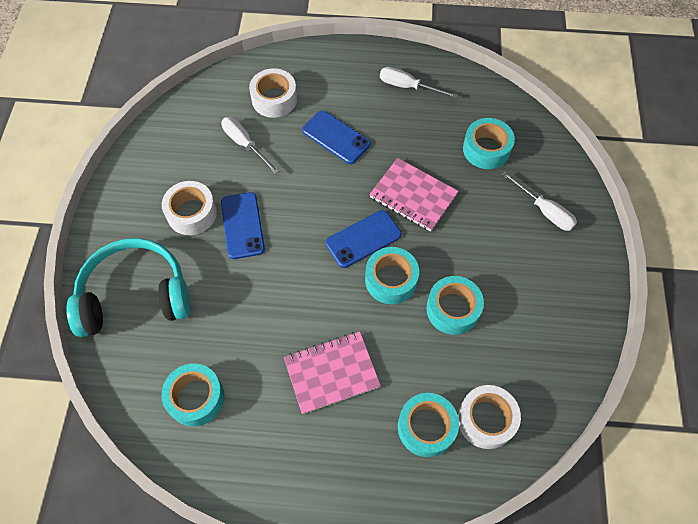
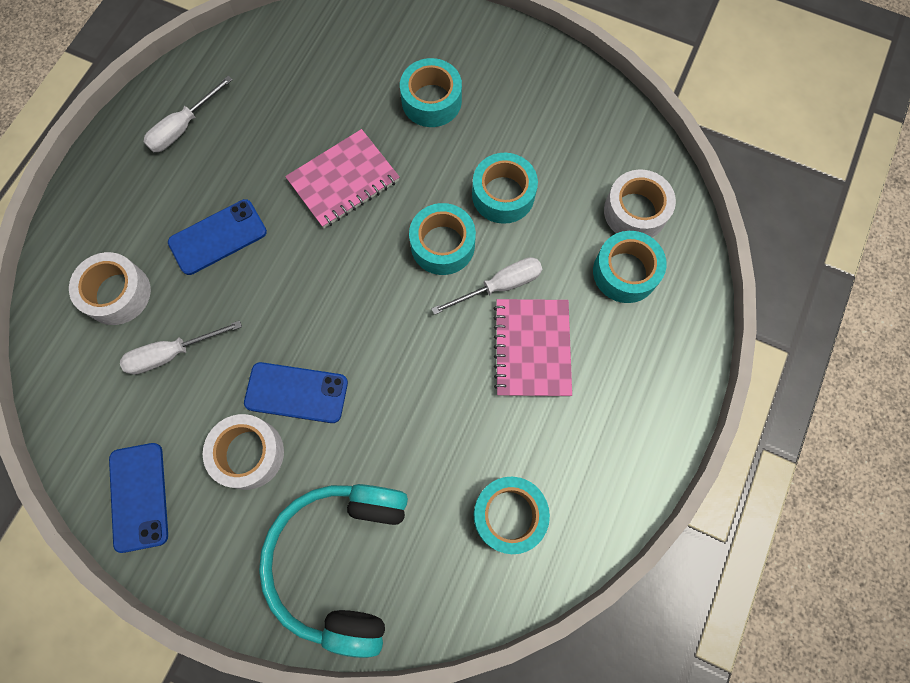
camera: 70 degrees left, 10 degrees up
(363, 239) = (377, 256): blue phone -> blue phone (139, 496)
(486, 149) = (317, 80): turquoise tape -> turquoise tape (431, 101)
(544, 211) = (422, 57): white screwdriver -> white screwdriver (499, 286)

